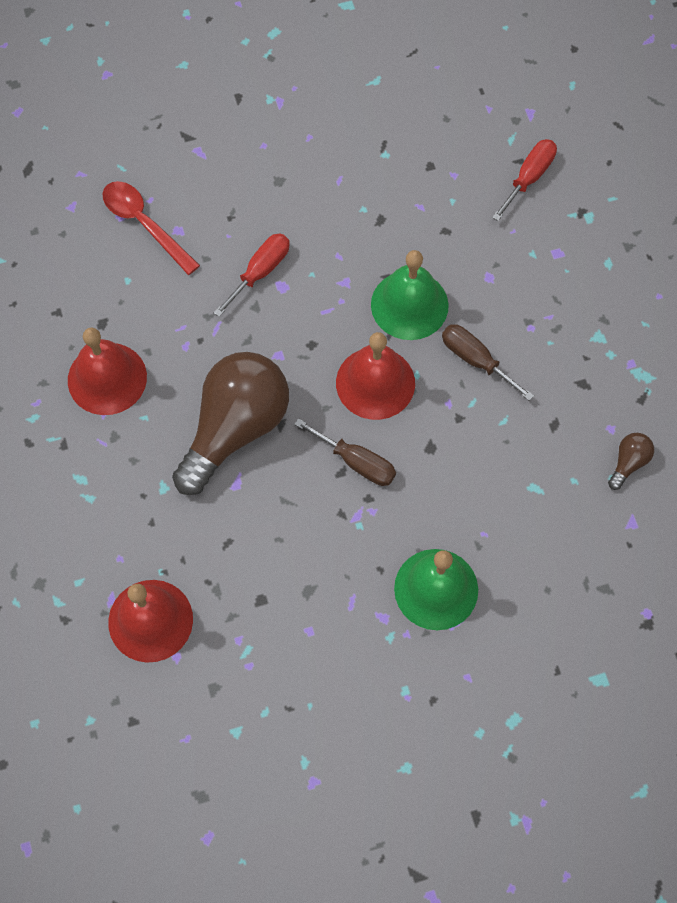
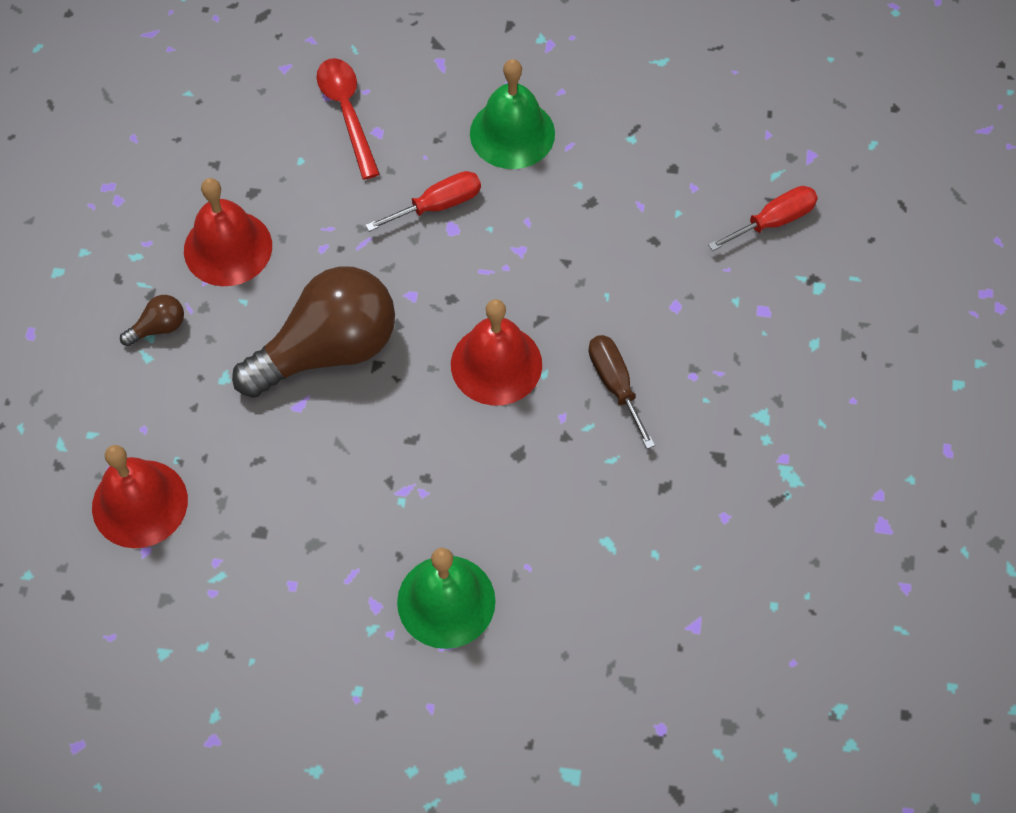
camera: 25 degrees right, 5 degrees down
(356, 462) = (433, 436): brown screwdriver -> none
(409, 305) = (575, 300): green bell -> green bell (512, 133)
(628, 462) = (725, 561): brown light bulb -> brown light bulb (158, 327)

